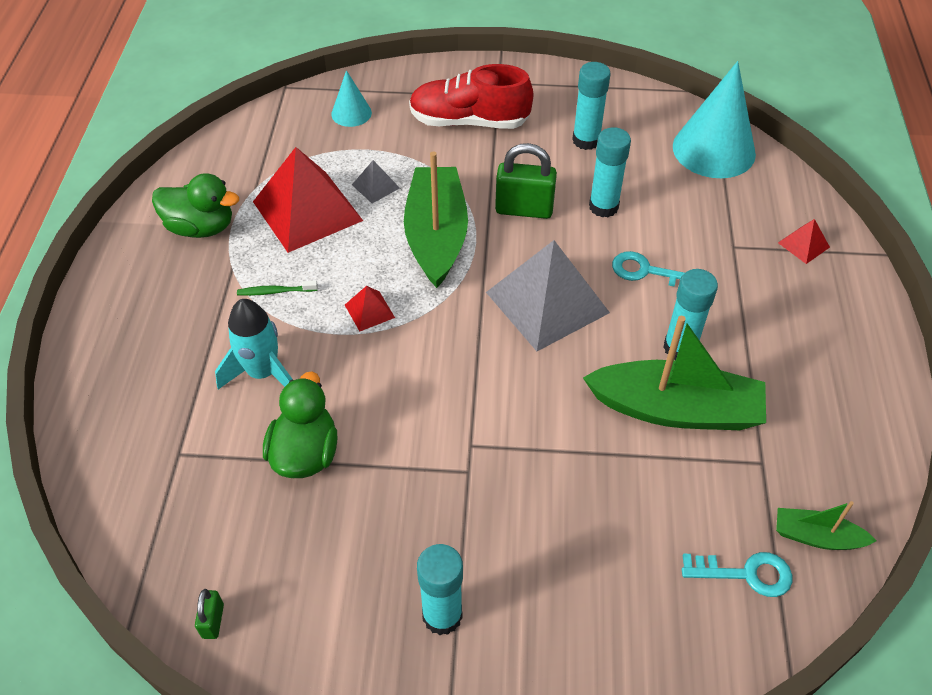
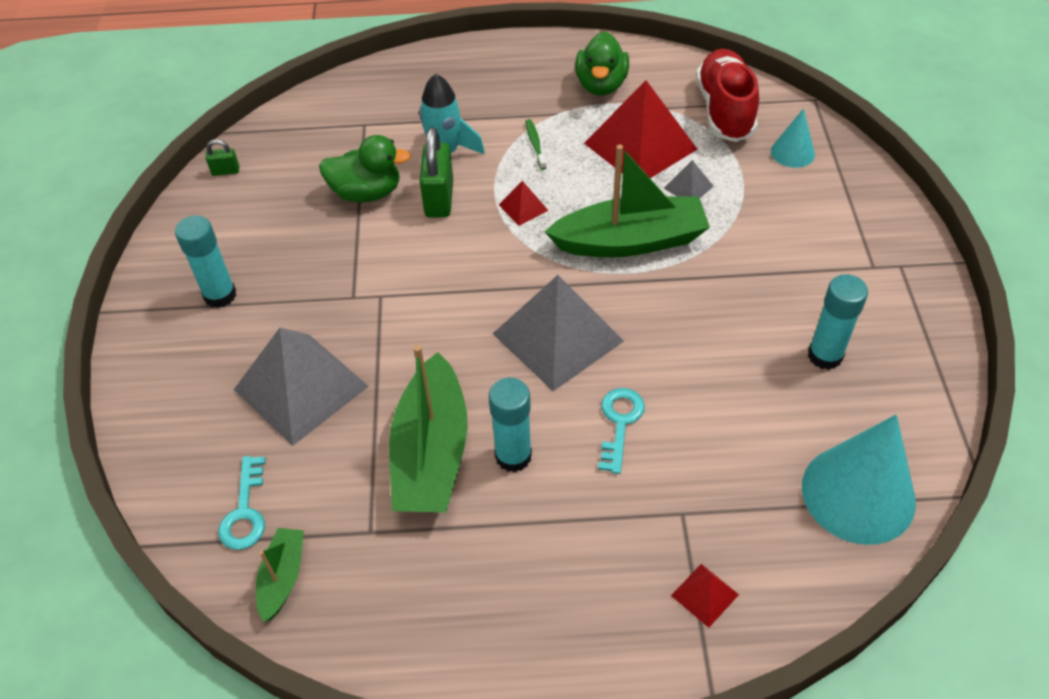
camera: 85 degrees right, 0 degrees up
(469, 121) = (817, 246): red shoe -> red shoe (724, 110)
(524, 209) = (689, 307): green padlock -> green padlock (439, 199)
(591, 522) = (301, 388): none -> grey pyramid
(603, 207) = (713, 378): turquoise glue stick -> none

